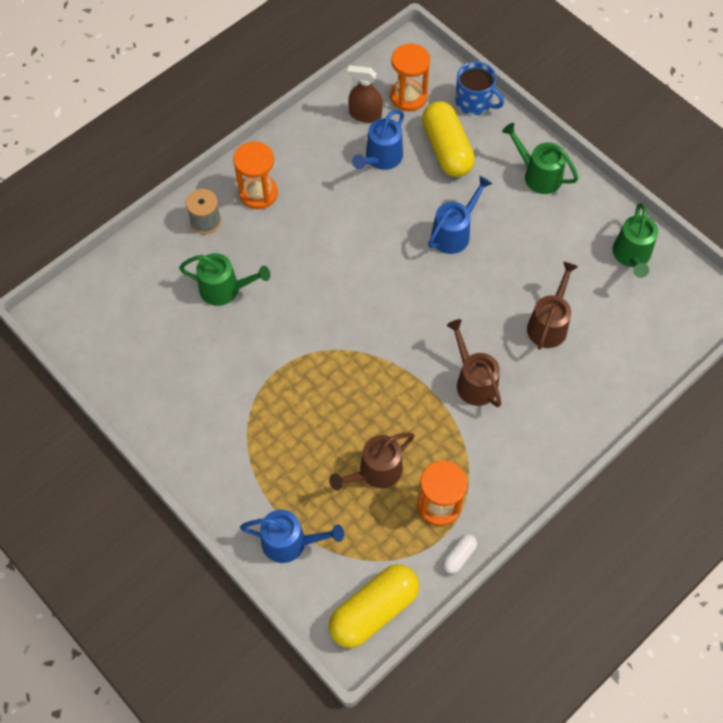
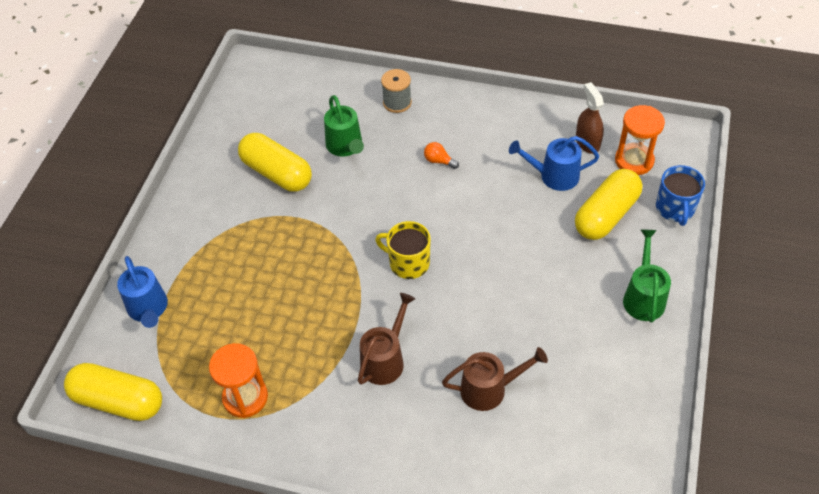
camera: 60 degrees right, 10 degrees down
(211, 360) = (277, 173): none -> yellow capsule
(258, 193) = (449, 118): orange hourglass -> none
(300, 228) = (439, 161): none -> orange light bulb
(376, 471) = (248, 333): brown watering can -> none
(390, 312) = (408, 263): none -> yellow mug
(454, 233) = (524, 266): blue watering can -> none
(459, 556) = (204, 439): white capsule -> none
(631, 255) = (623, 421): green watering can -> none

